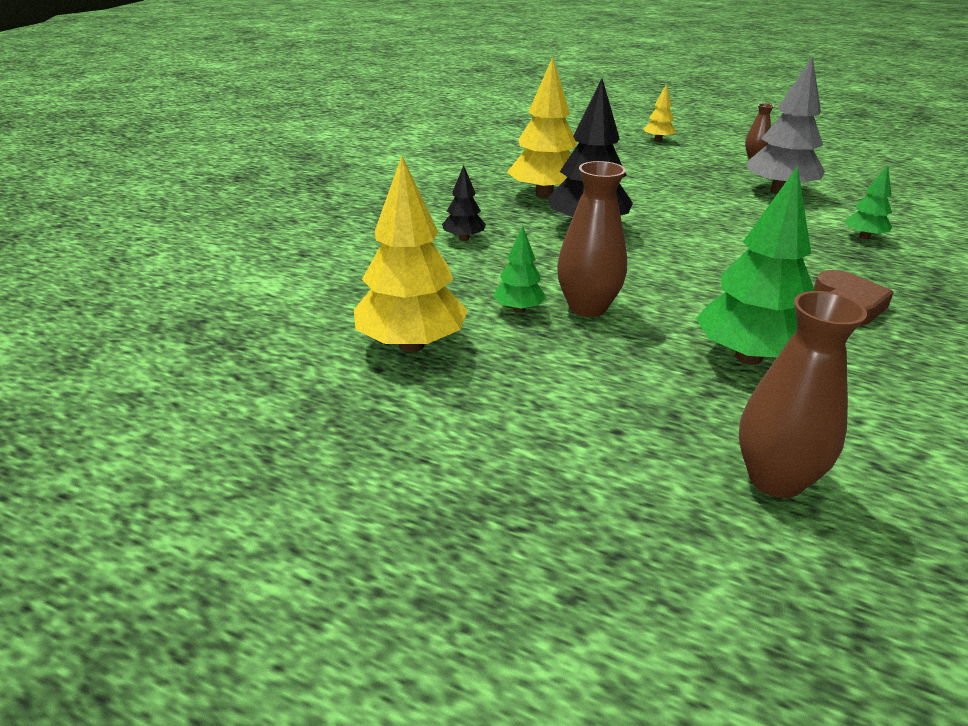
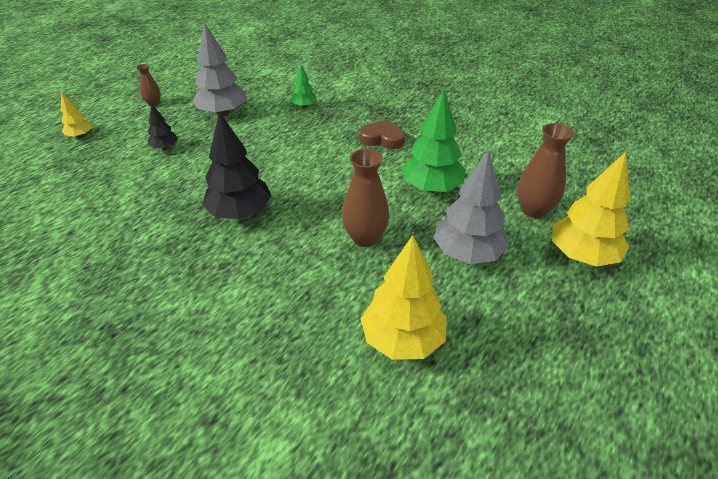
camera: 80 degrees left, 10 degrees up
(463, 239) = (229, 289): black tree -> black tree (165, 148)
(519, 309) = (361, 272): green tree -> none
(544, 195) = (161, 224): yellow tree -> yellow tree (582, 255)
(599, 395) = (467, 253): none -> grey tree

